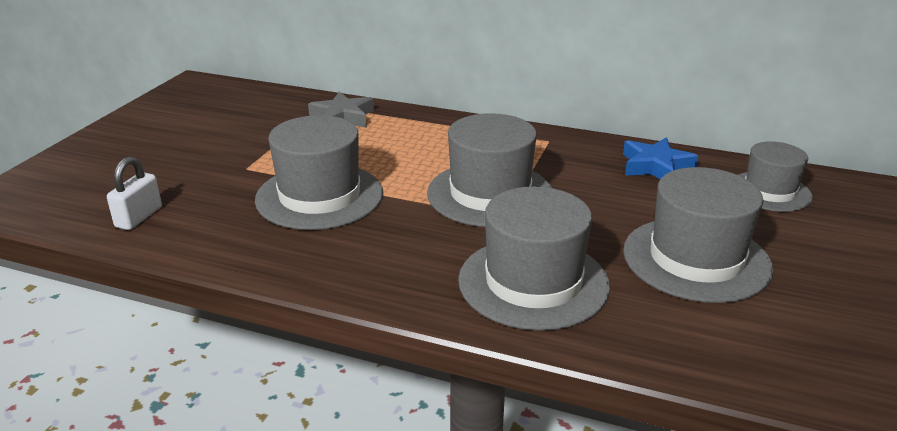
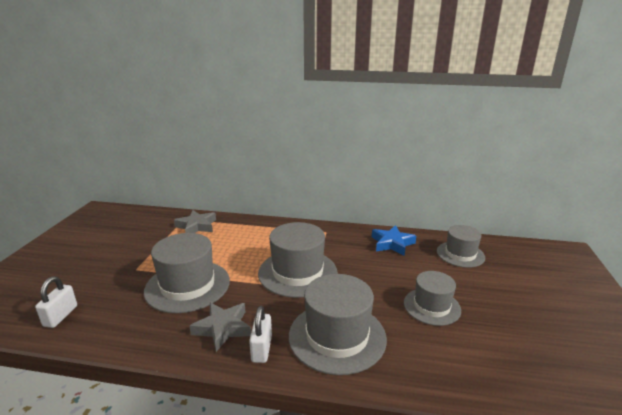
camera: 10 degrees left, 5 degrees down
(364, 255) = (223, 328): none -> grey star
(417, 285) = (261, 348): none -> white padlock
(696, 259) = (432, 306): grey hat -> grey hat, size x0.63

